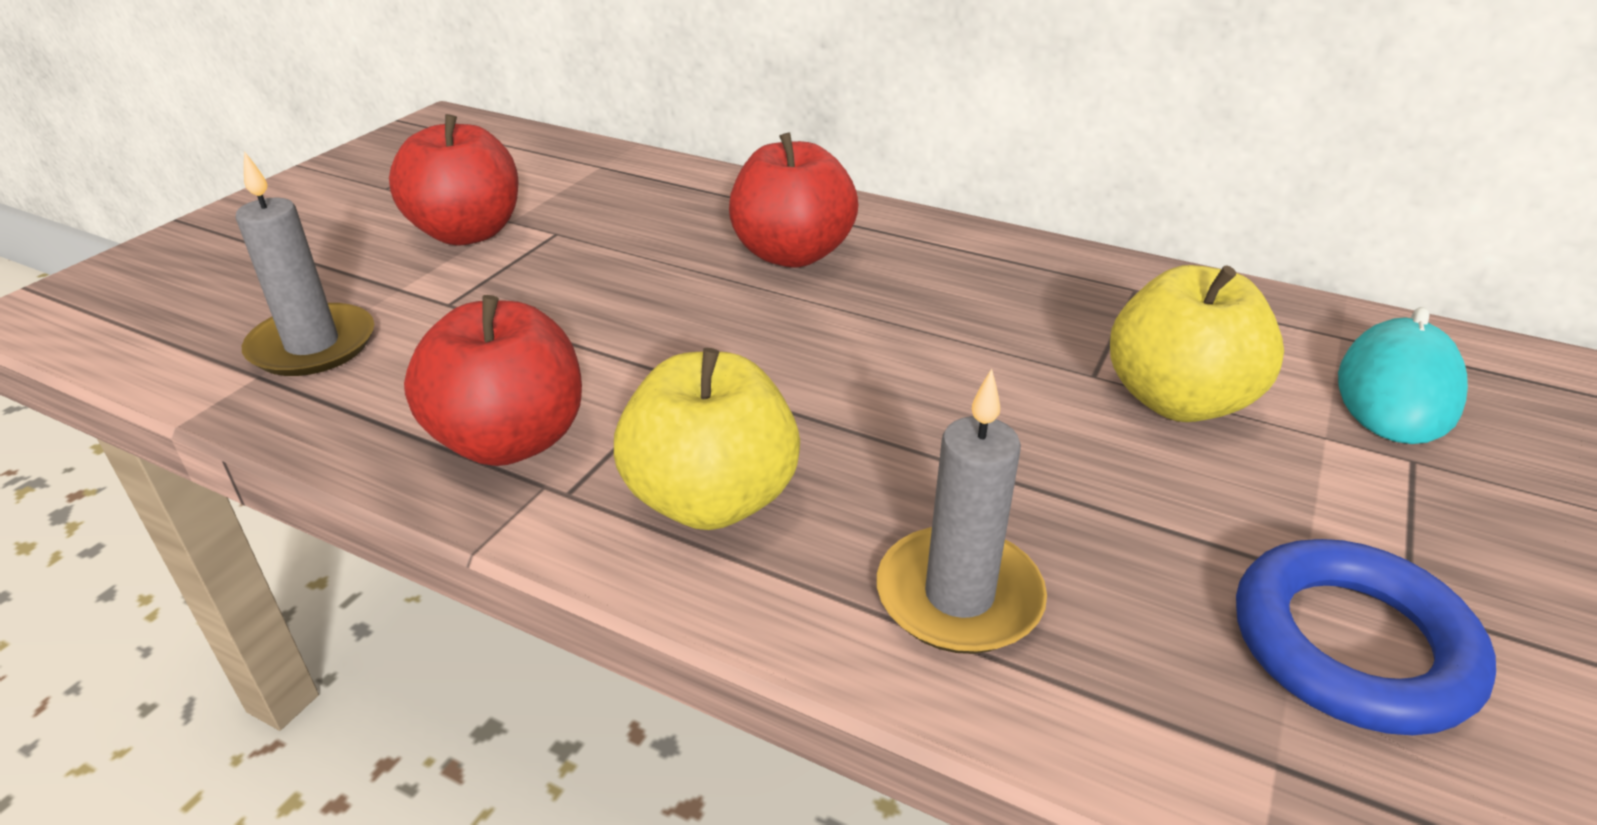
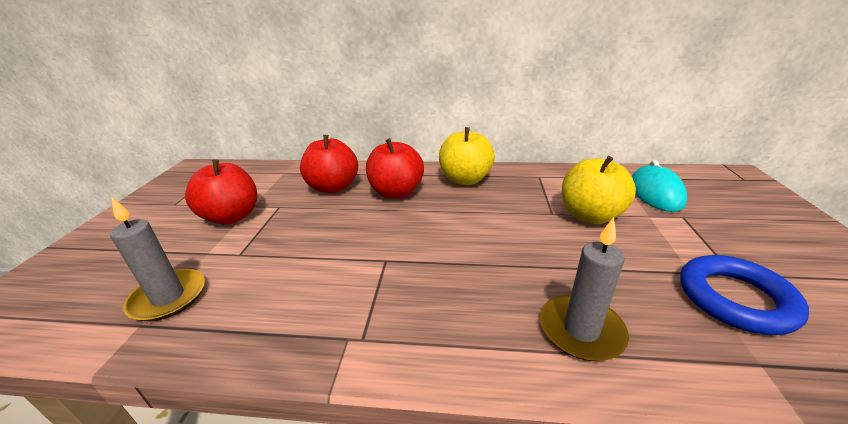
camera: 20 degrees left, 5 degrees down
(510, 440) = (314, 319): red apple -> red apple (333, 187)
(712, 499) = (438, 318): yellow apple -> yellow apple (465, 180)

